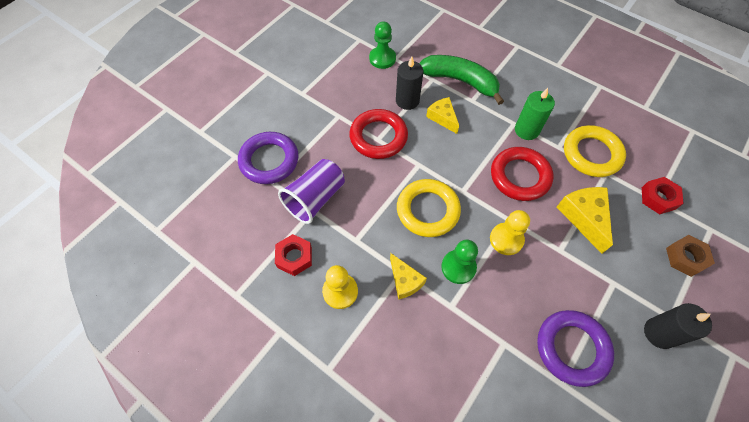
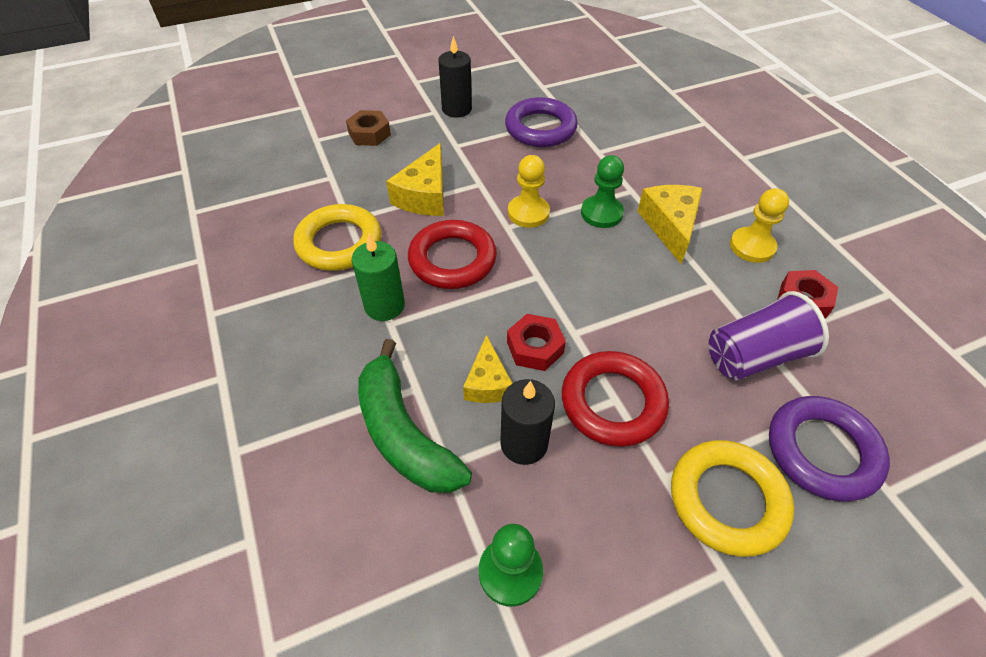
camera: 150 degrees left, 10 degrees down
(405, 281) = (670, 226): yellow cheese -> yellow cheese, size x1.51
(427, 210) = (600, 276): yellow ring -> yellow ring (727, 500)
(658, 198) = (328, 177): red nut -> red nut (535, 347)

